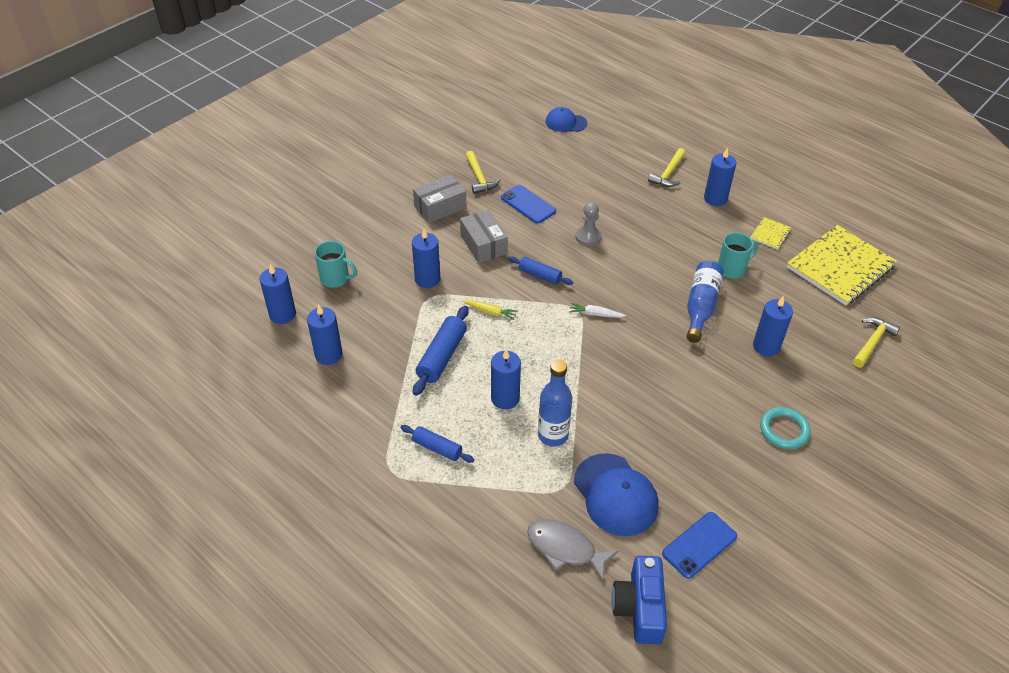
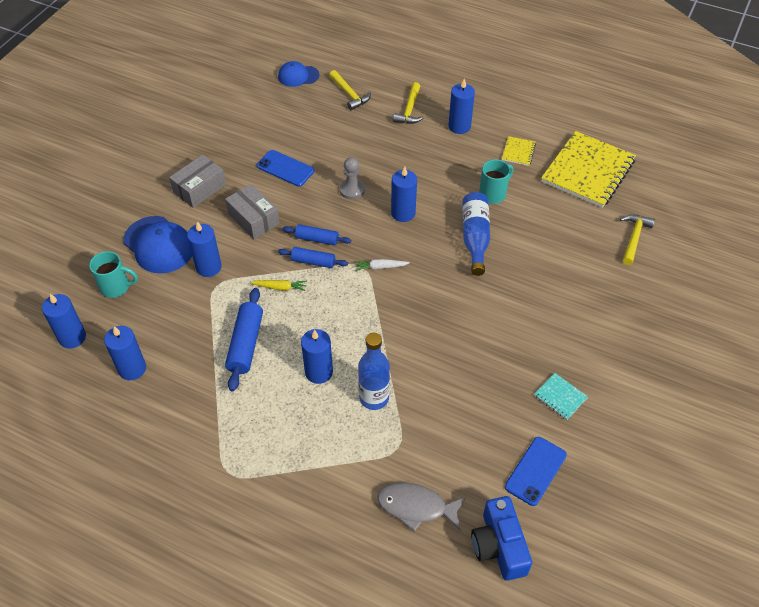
camera: 15 degrees left, 5 degrees up
(437, 448) = (268, 438): blue rolling pin -> blue rolling pin (313, 262)
(479, 178) = (230, 150): yellow hammer -> yellow hammer (350, 94)
(615, 495) = (448, 442): blue cap -> blue cap (159, 245)
(746, 479) = (560, 397): none -> turquoise notebook
(766, 346) = (543, 263): blue candle -> blue candle (403, 213)
(784, 430) = (580, 341): turquoise ring -> none

